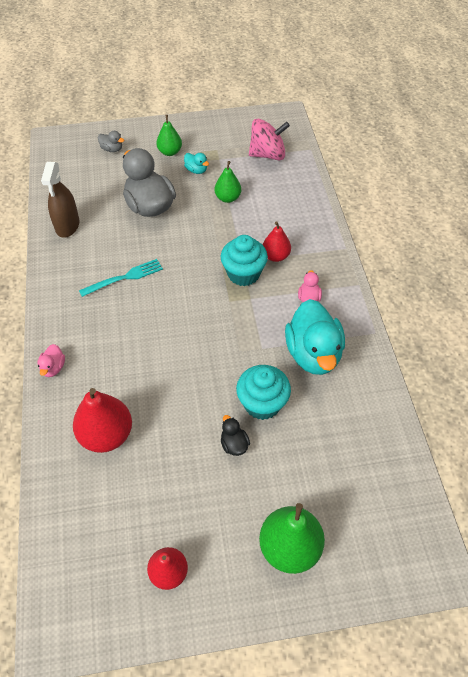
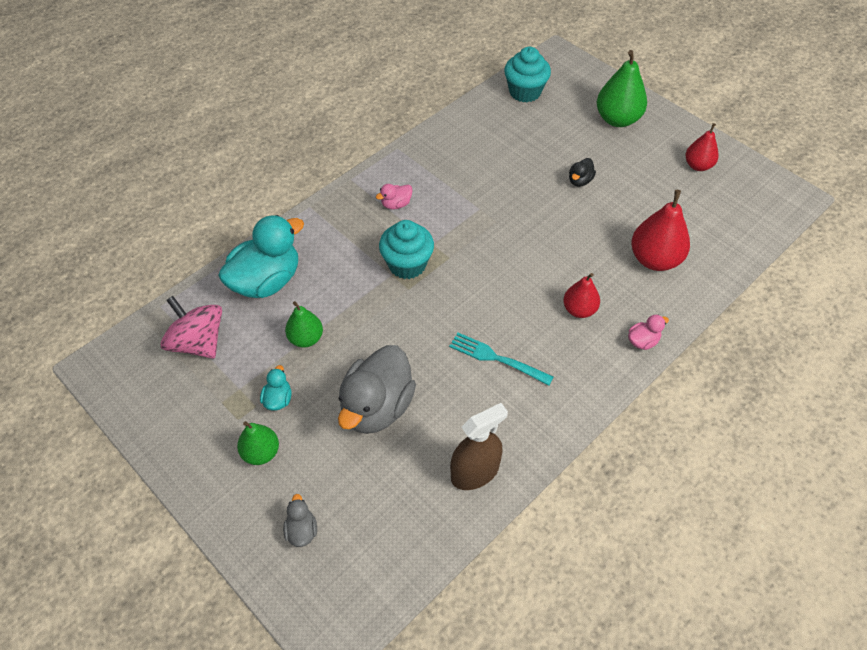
camera: 125 degrees left, 0 degrees up
(262, 403) = (530, 182): turquoise cupcake -> turquoise cupcake (525, 92)
(275, 256) = (363, 252): red pear -> red pear (579, 310)
(313, 354) = (454, 175): turquoise duck -> turquoise duck (266, 281)

